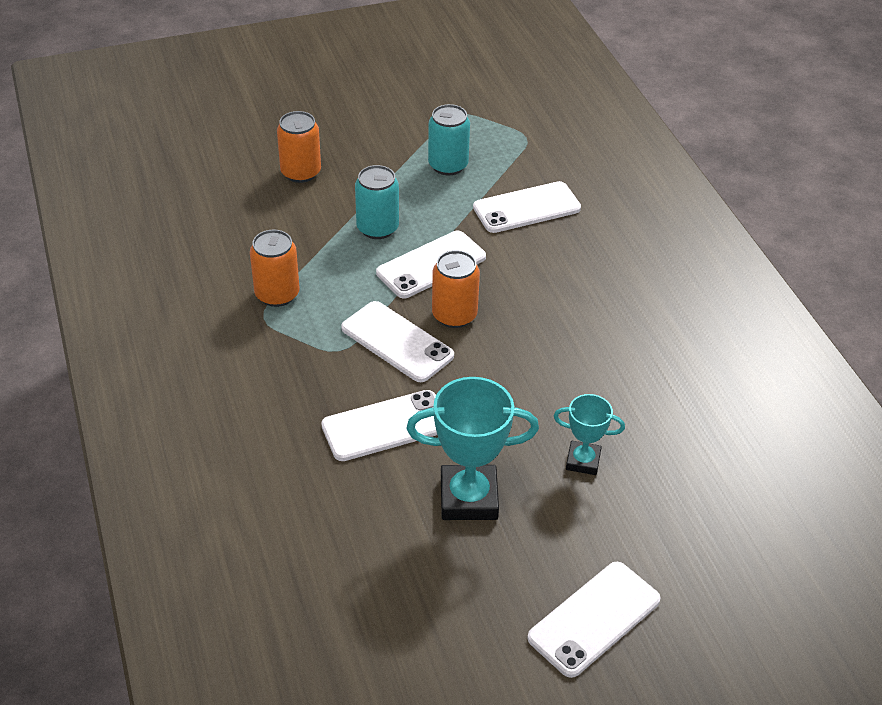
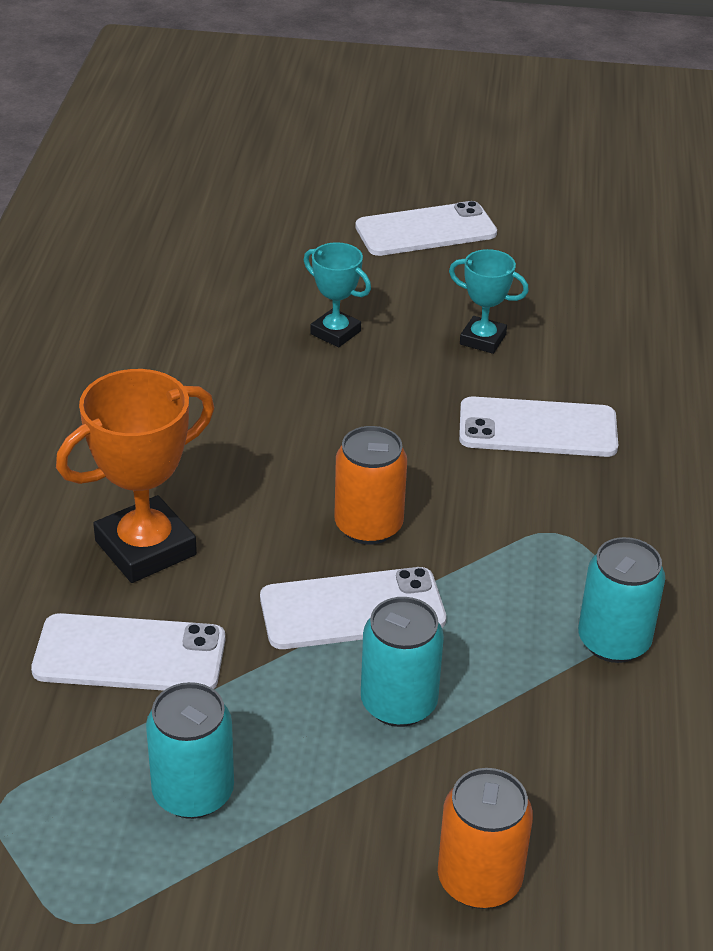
camera: 155 degrees left, 5 degrees down
(277, 294) = (613, 641): orange can -> turquoise can
(397, 342) = (469, 517): white phone -> none
(468, 498) = (482, 339): turquoise trophy -> turquoise trophy, size x0.57
(568, 260) = (145, 548): none -> orange trophy

